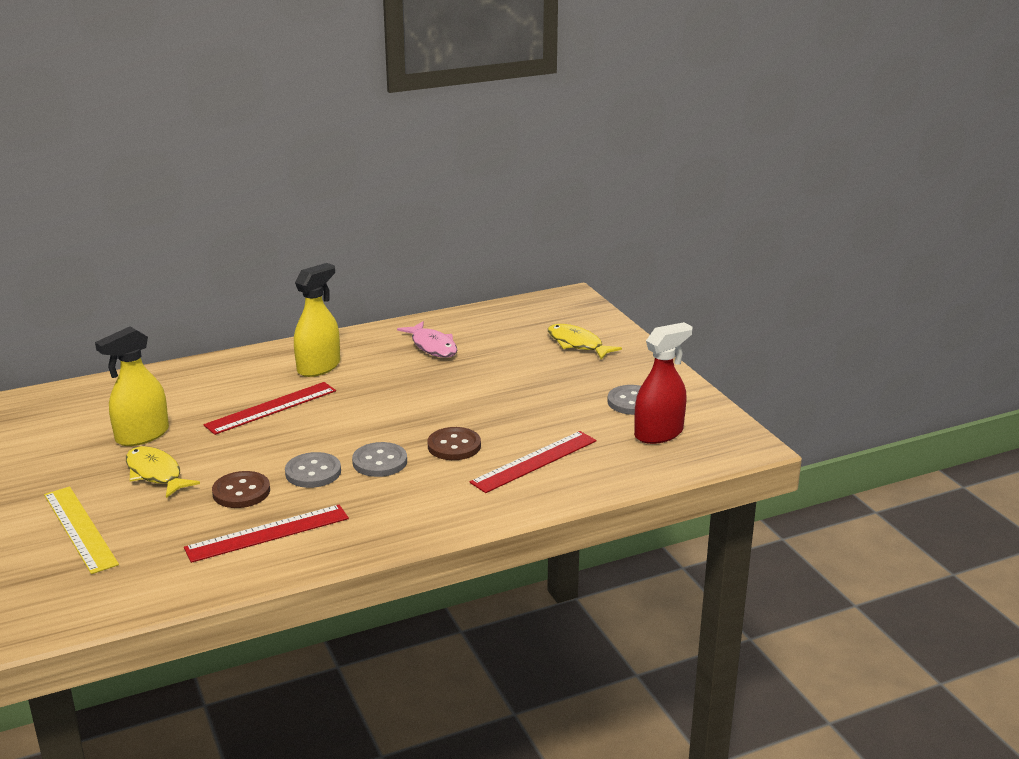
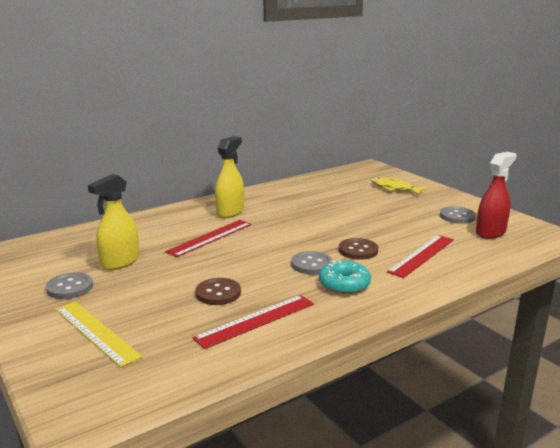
camera: 10 degrees left, 5 degrees down
(156, 474) = (143, 286): yellow fish -> none
(313, 472) = (266, 275): grey button -> grey button (70, 287)
(403, 495) = (344, 284): none -> turquoise donut
(432, 346) = (300, 196): pink fish -> none

